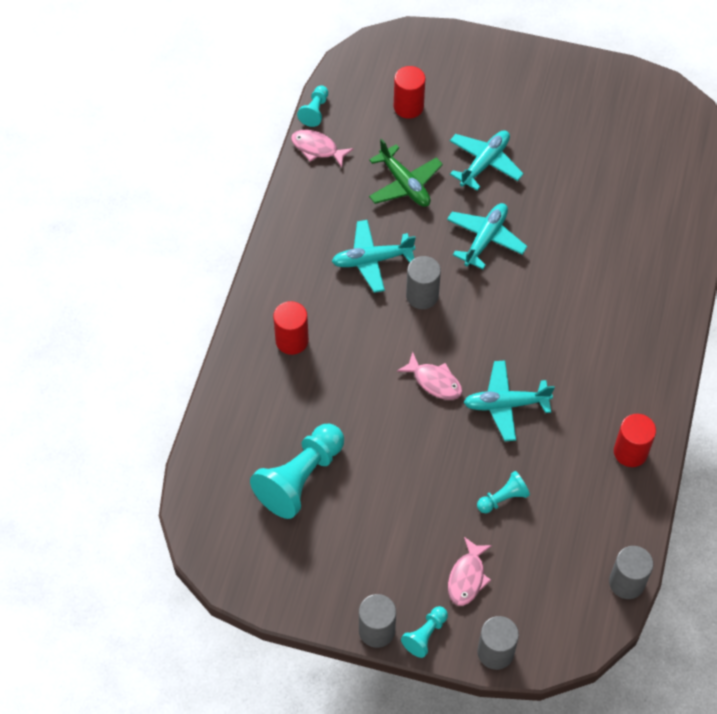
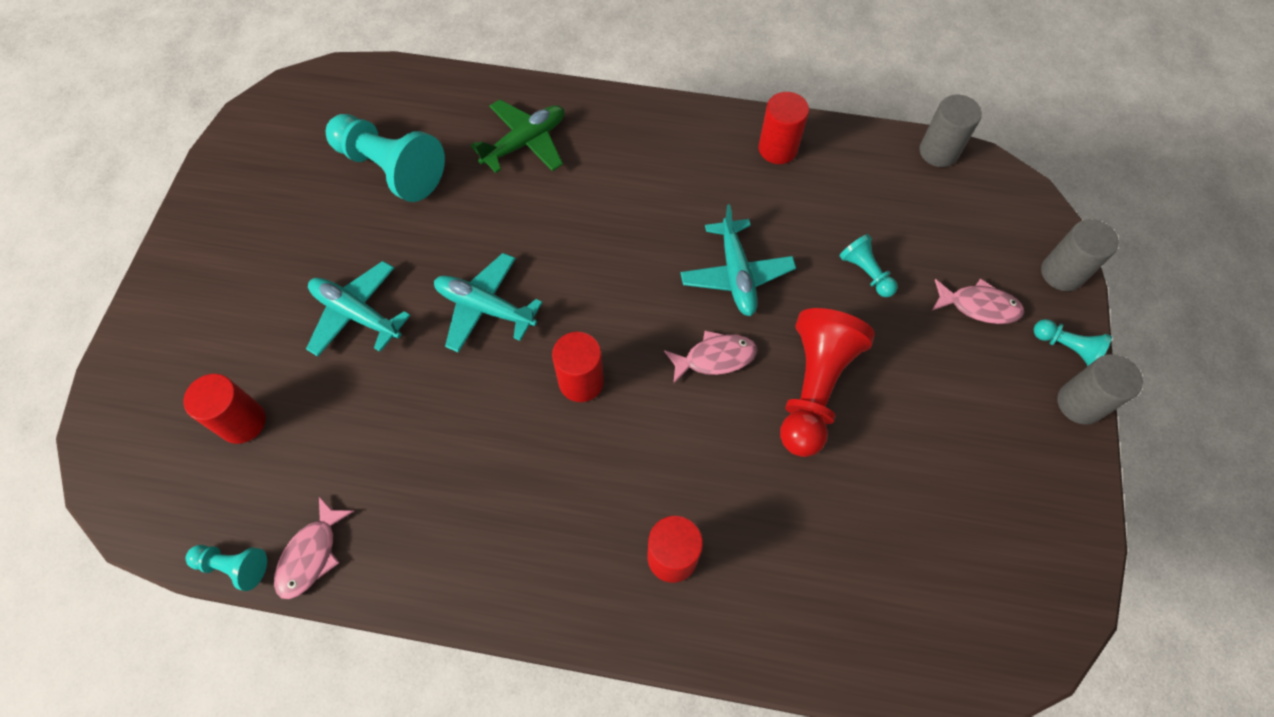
camera: 95 degrees left, 5 degrees up
(300, 478) = (894, 520): turquoise pawn -> turquoise pawn (391, 169)
(372, 260) = (524, 453): turquoise plane -> none
(404, 184) = (388, 417): green plane -> green plane (525, 143)
(404, 444) = (814, 389): none -> red pawn
(422, 295) = (581, 381): grey cylinder -> red cylinder
(434, 381) = (715, 358): pink fish -> pink fish turned 45 degrees clockwise

